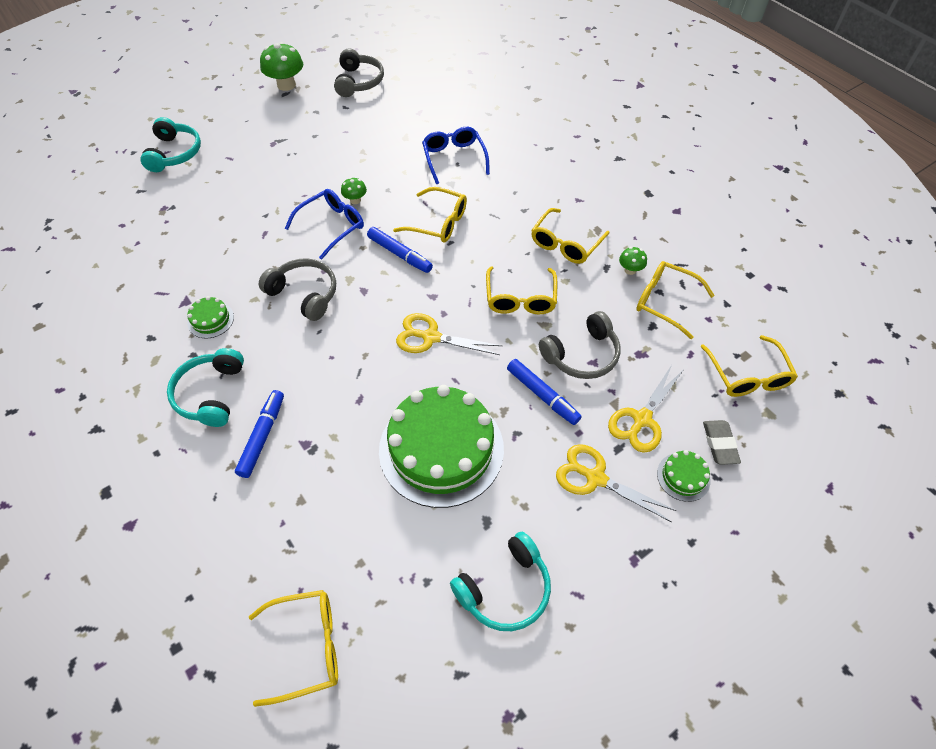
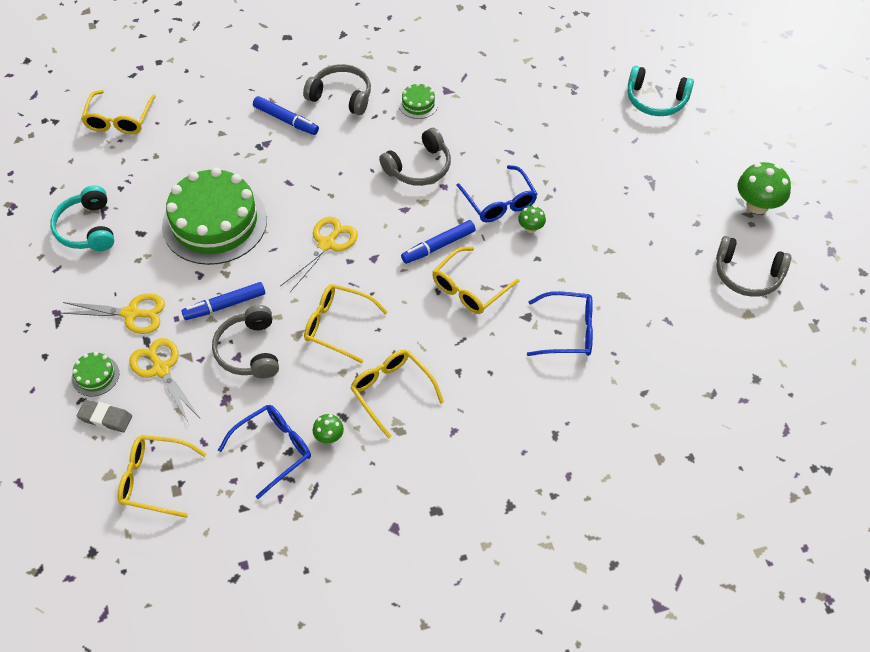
camera: 110 degrees right, 0 degrees up
(211, 394) = (341, 96): turquoise headphones -> grey headphones
(595, 478) = (131, 314): yellow scissors -> yellow scissors turned 45 degrees clockwise
(664, 302) = (274, 449): yellow glasses -> blue glasses

